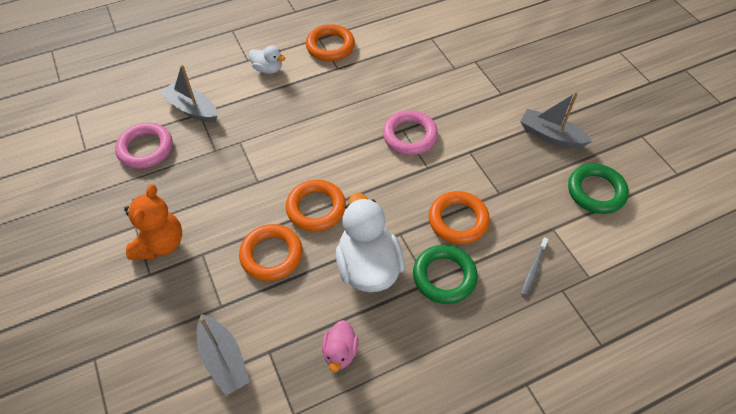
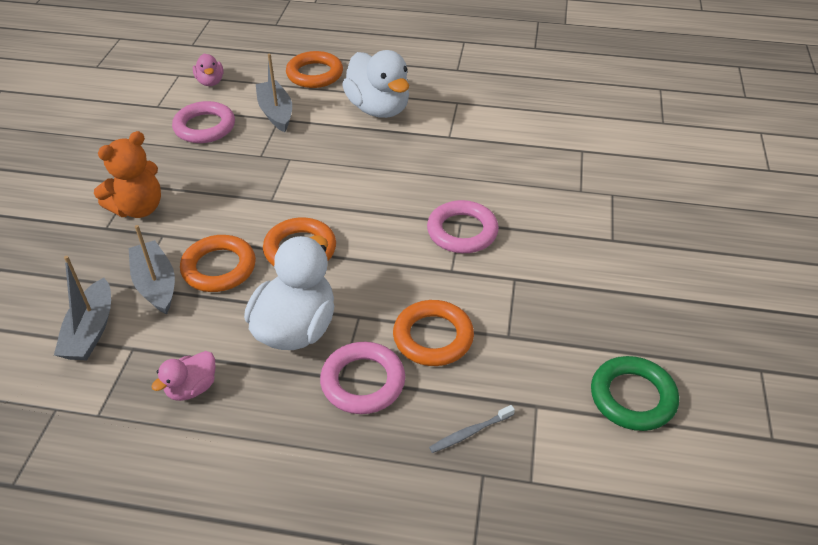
camera: 35 degrees right, 10 degrees down
(110, 107) = (210, 82): none -> pink duck
(268, 69) = (378, 109): white duck -> white duck, size x1.97
(330, 46) = (461, 114): orange ring -> orange ring (315, 74)
(444, 276) = (363, 382): green ring -> pink ring
(550, 135) = (632, 310): grey boat -> grey boat (156, 284)

